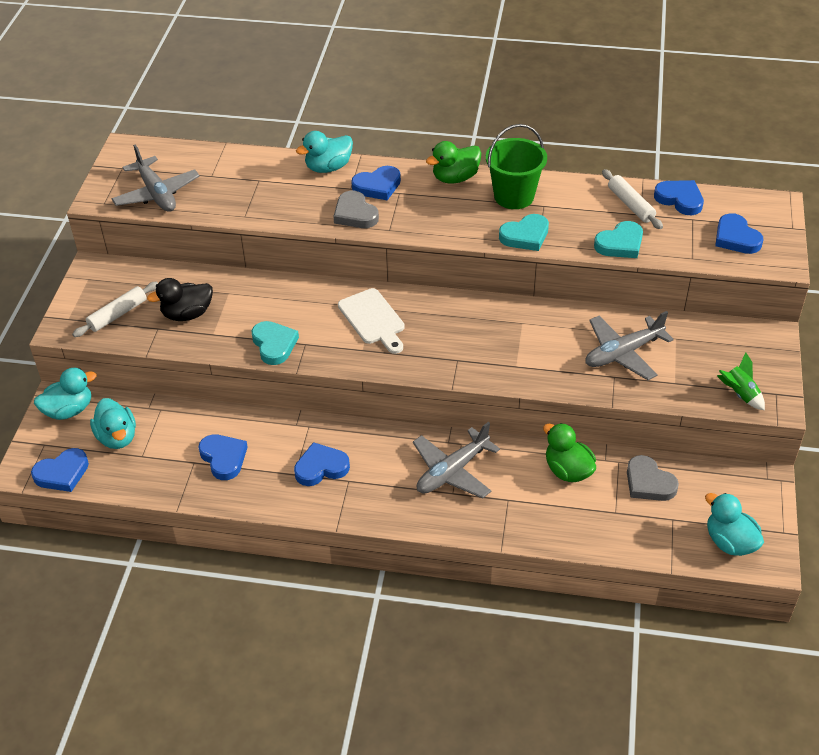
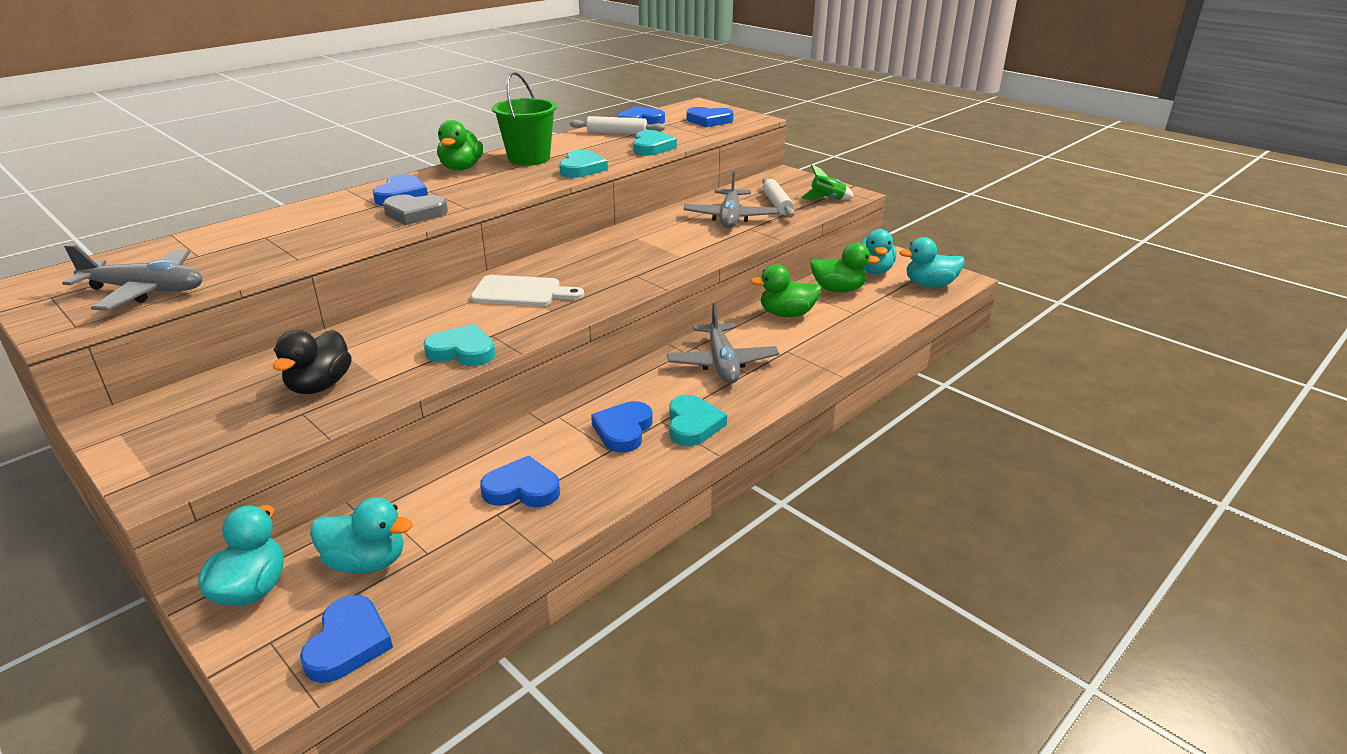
camera: 55 degrees left, 15 degrees down
(118, 314) = (224, 433): white rolling pin -> white rolling pin (777, 204)
(328, 167) = (328, 204): turquoise duck -> turquoise duck (873, 270)
(358, 499) = (693, 425): none -> turquoise heart
(648, 483) = (838, 290): grey heart -> green duck

